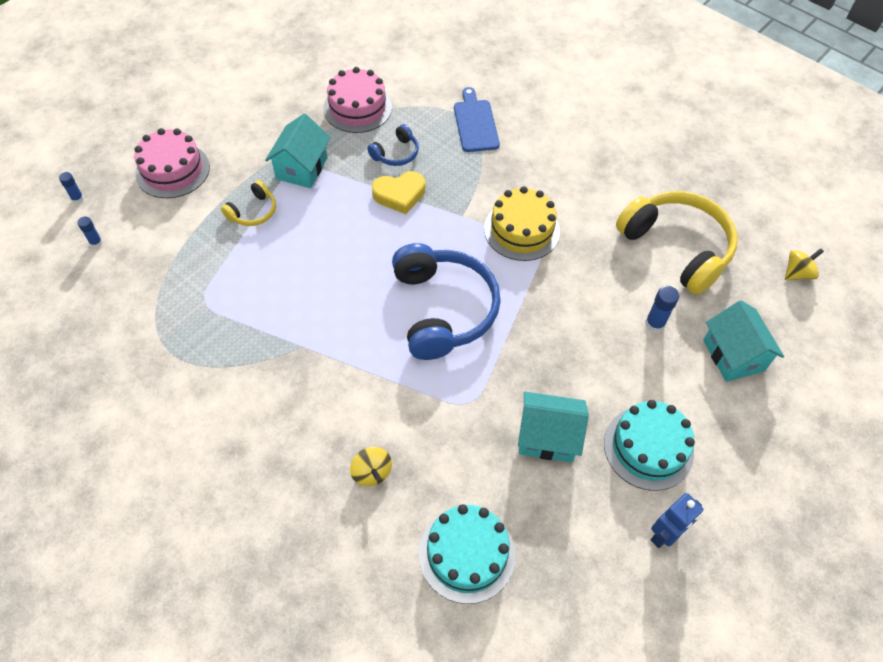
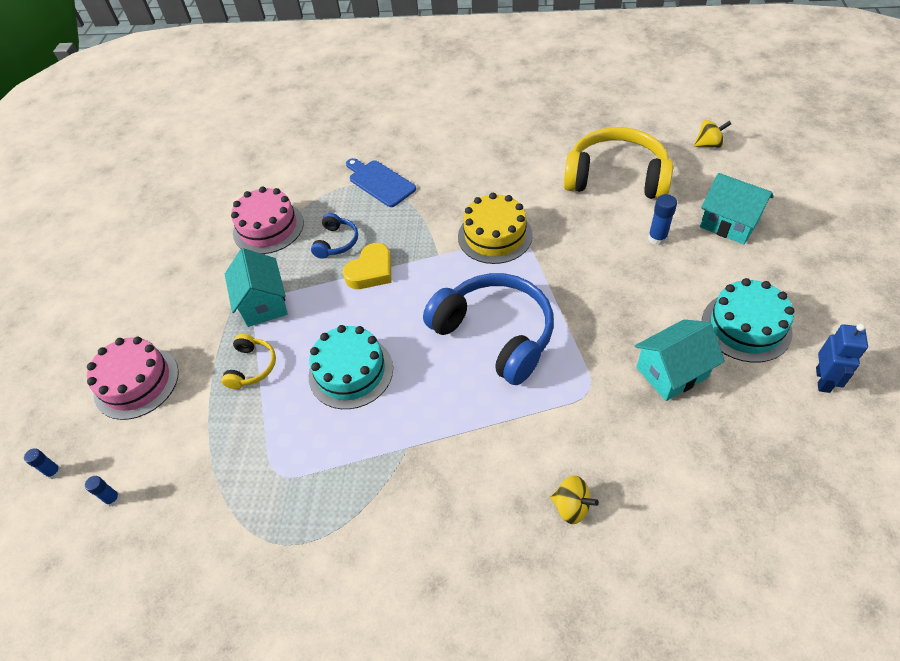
camera: 30 degrees left, 5 degrees down
(467, 554) = (711, 510): turquoise cake -> turquoise cake (351, 372)
(797, 273) = (709, 145): yellow spinning top -> yellow spinning top turned 60 degrees clockwise

